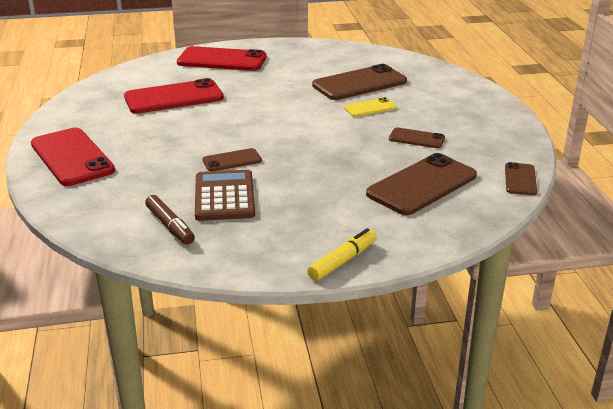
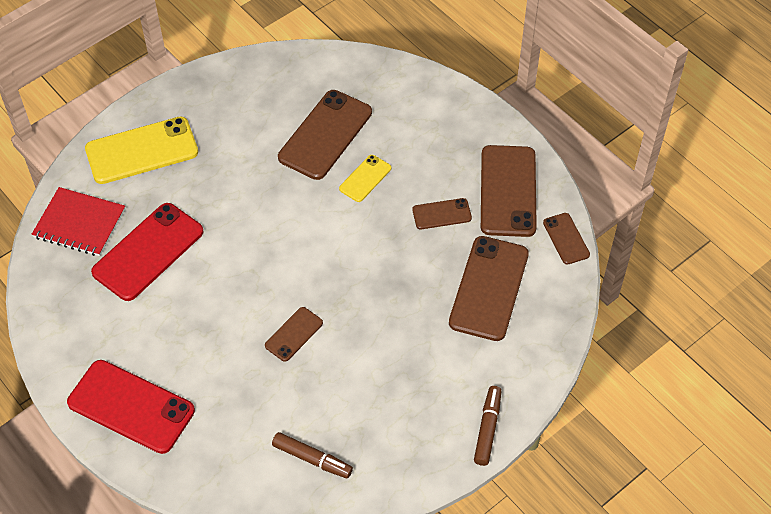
camera: 30 degrees left, 25 degrees up
(145, 76) = (79, 223): none -> red notebook
(222, 60) = (142, 151): red phone -> yellow phone
(224, 196) = (328, 393): brown calculator -> none
(342, 261) = (487, 428): yellow marker -> brown marker
(486, 142) = (508, 191): none -> brown phone

